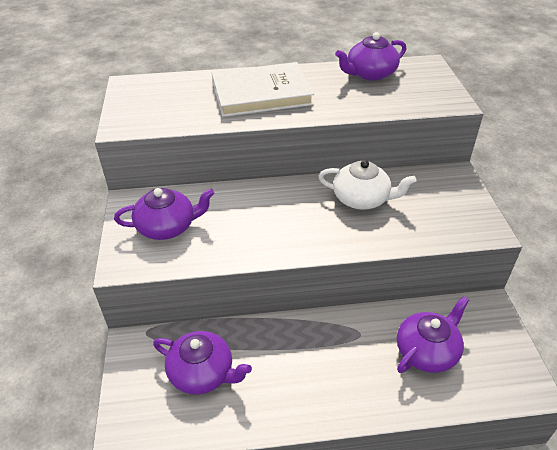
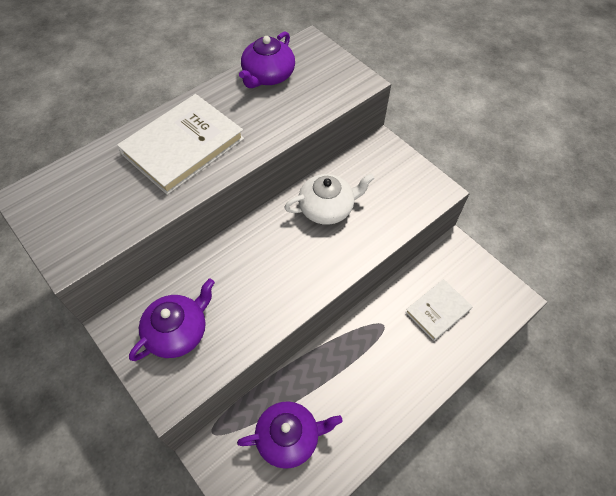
camera: 35 degrees left, 15 degrees up
(427, 351) = (437, 310): purple teapot -> white book

